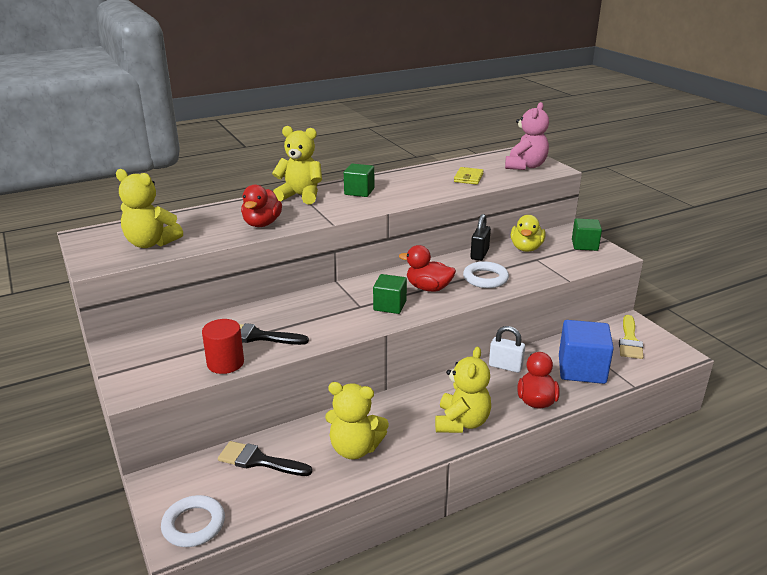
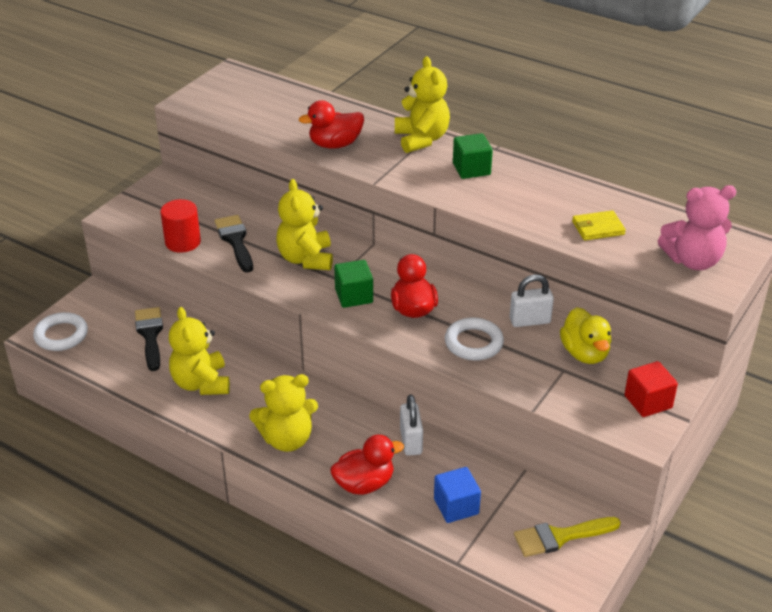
camera: 60 degrees right, 10 degrees up
(151, 243) = (244, 108): yellow teddy bear -> yellow teddy bear (306, 259)
(479, 254) = (530, 321): black padlock -> white padlock
(526, 248) = (584, 353): yellow duck -> yellow duck turned 90 degrees counterclockwise
(581, 369) = (456, 506): blue cube -> blue cube, size x0.61
(584, 245) = (648, 402): green cube -> red cube

